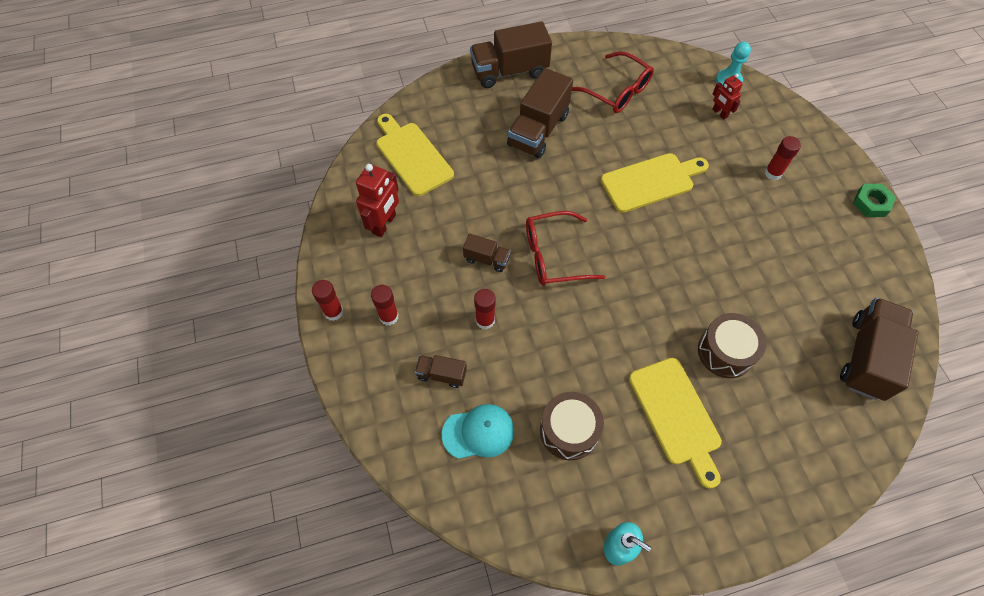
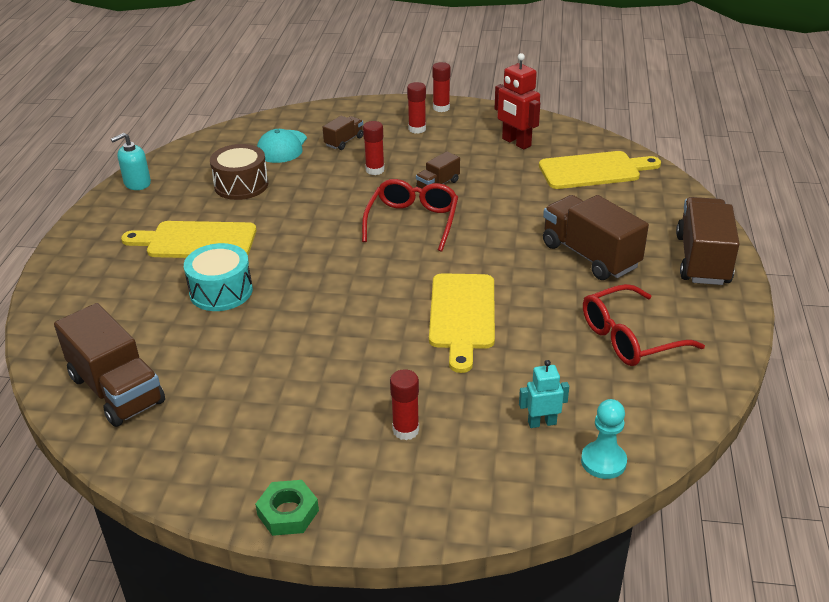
camera: 115 degrees right, 25 degrees down
(719, 113) = (542, 423): red robot -> turquoise robot
(725, 352) = (221, 291): brown drum -> turquoise drum

